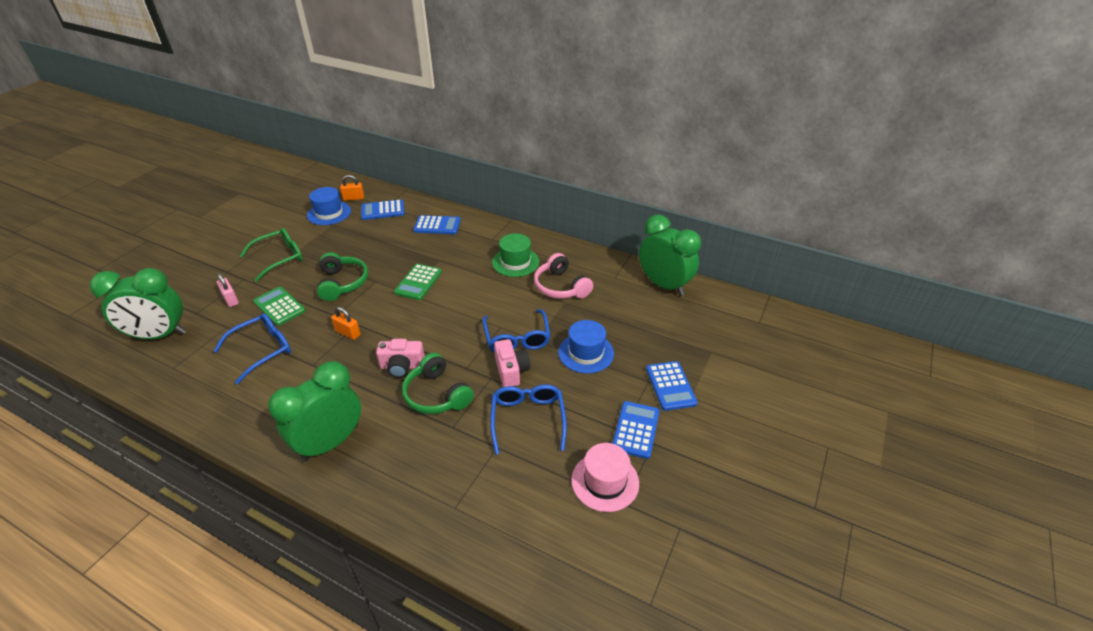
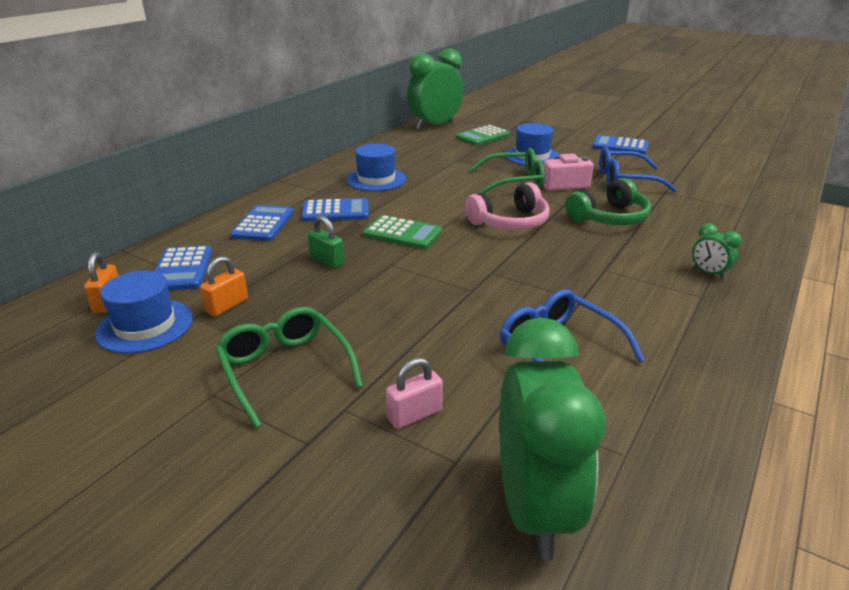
camera: 85 degrees left, 10 degrees down
(279, 306) = (444, 347): green calculator -> green calculator (482, 136)
(330, 443) = (708, 273): green clock -> green clock, size x0.43
(342, 283) = (389, 291): green headphones -> none
(348, 333) = (511, 277): orange padlock -> orange padlock (227, 306)
(384, 256) = (327, 261): none -> green padlock
(402, 366) = (570, 238): pink camera -> none
(515, 262) = (376, 179): green hat -> blue hat
(517, 339) = (514, 181): blue glasses -> green glasses
(561, 287) = (429, 161): pink headphones -> pink headphones (510, 222)
(605, 481) = (678, 158): pink hat -> none
(670, 386) = (567, 133): blue calculator -> blue calculator (335, 211)

